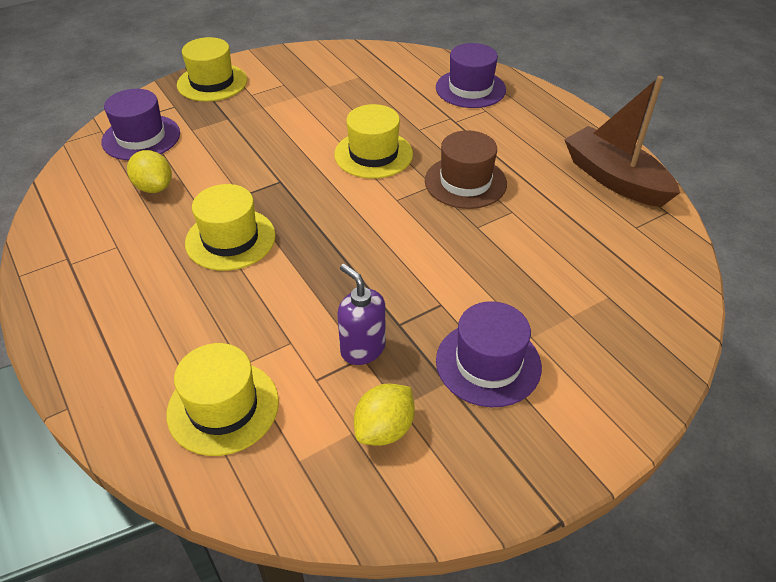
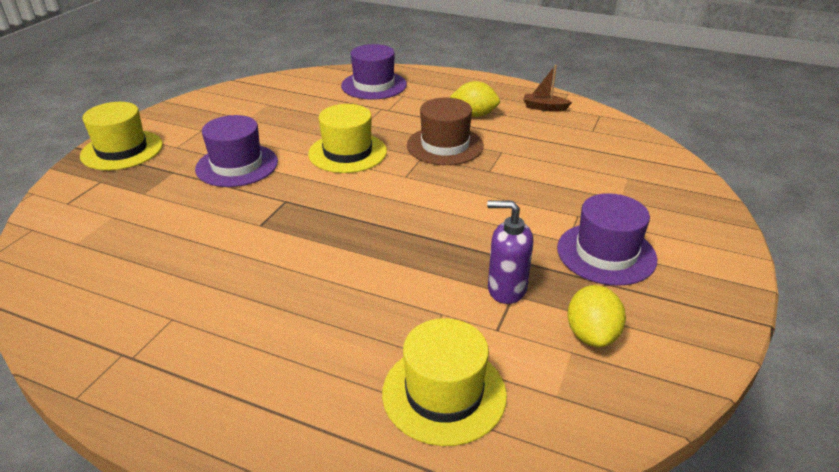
camera: 35 degrees left, 10 degrees down
(141, 137) = (91, 218): purple hat -> purple hat (237, 165)
(154, 187) = (157, 253): yellow lemon -> yellow lemon (474, 115)
(230, 239) = (290, 262): yellow hat -> none
(614, 179) = (544, 108): brown boat -> brown boat, size x0.45

